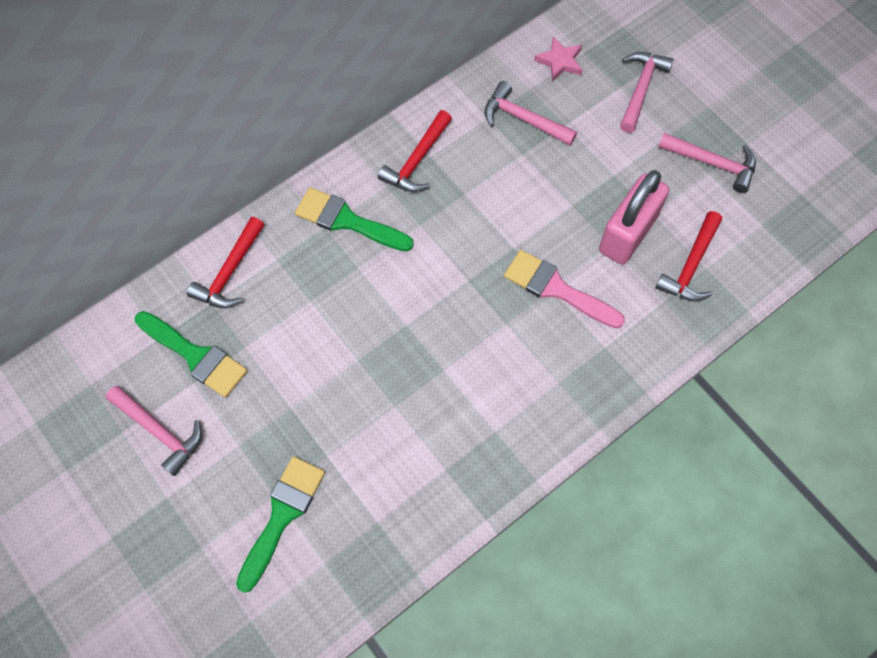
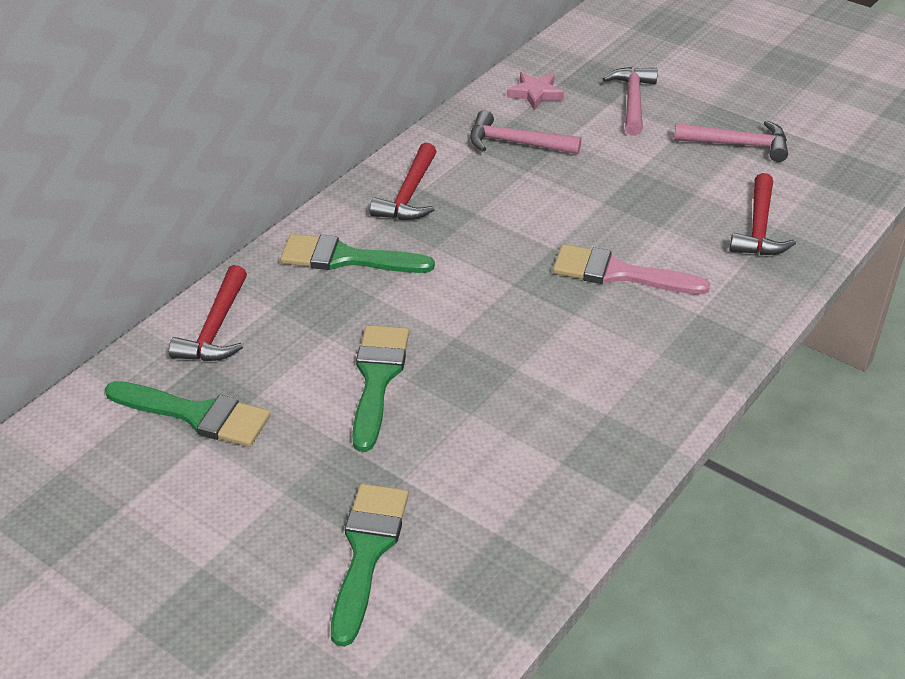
camera: 15 degrees left, 25 degrees down
(160, 431) = (171, 499): pink hammer -> none
(335, 354) = (377, 379): none -> green brush
(627, 233) = (676, 214): pink padlock -> none

